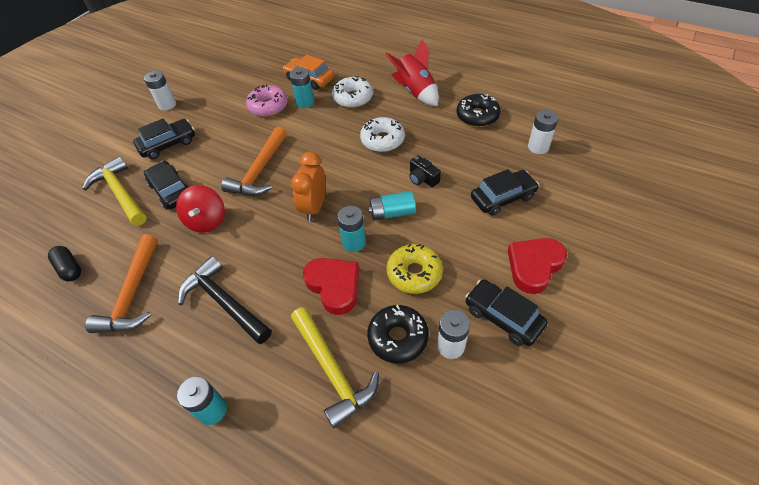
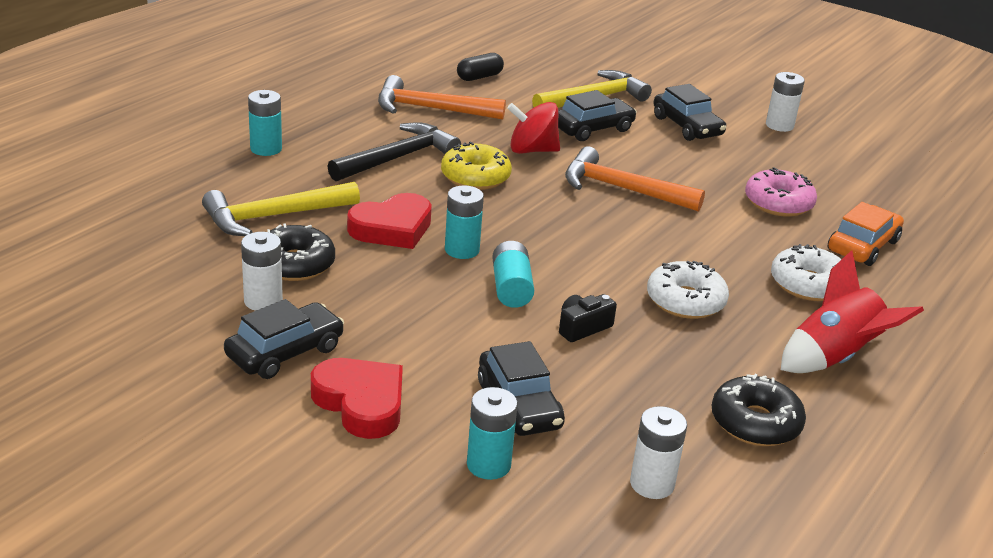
camera: 90 degrees right, 20 degrees down
(305, 102) = (791, 236): turquoise battery -> turquoise battery (488, 465)
(314, 207) = (538, 225): orange clock -> none
(414, 273) = (390, 290): yellow donut -> yellow donut (475, 177)

